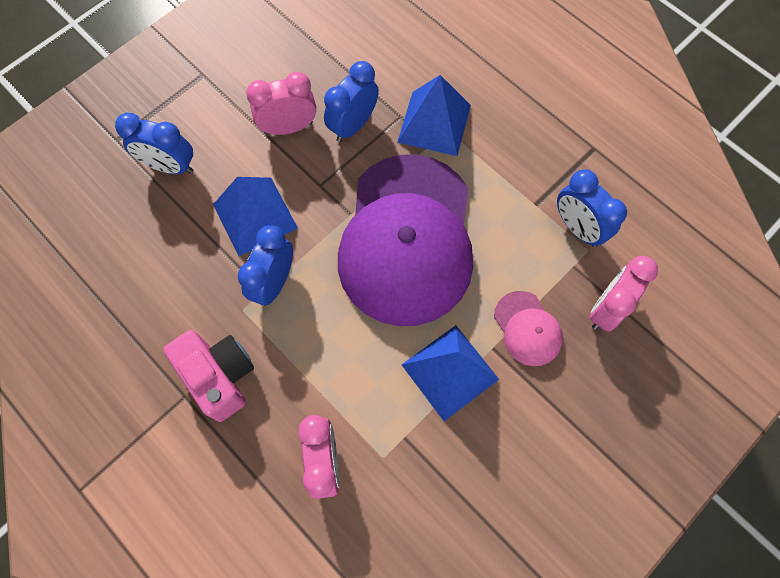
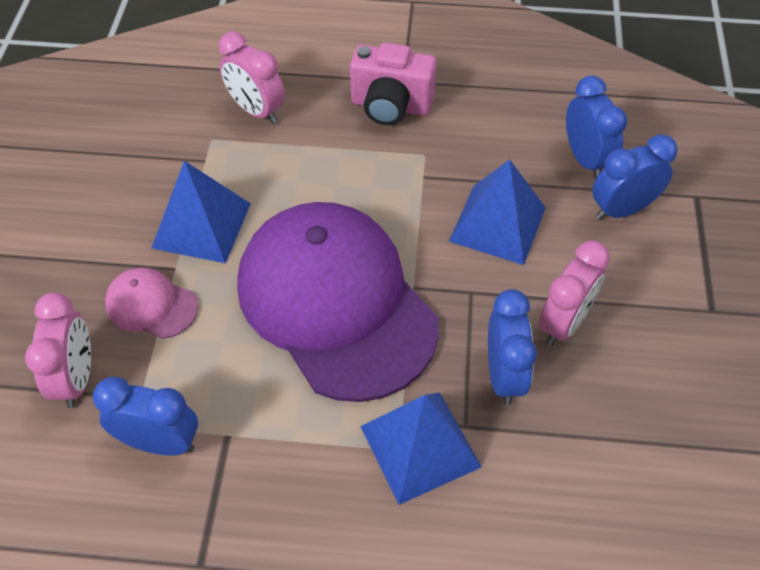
camera: 140 degrees right, 15 degrees down
(274, 282) = (420, 188): blue clock -> blue clock (585, 159)

